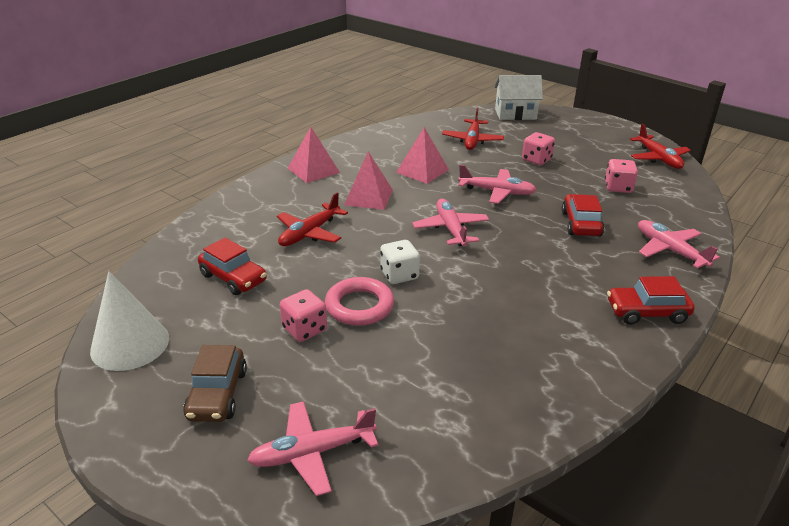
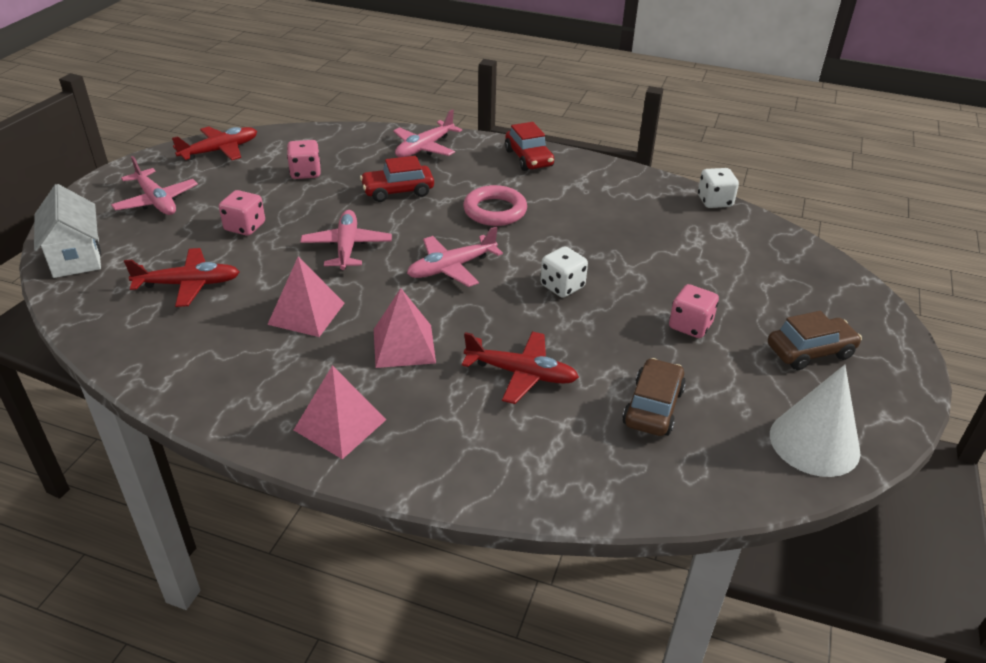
camera: 110 degrees left, 5 degrees up
(233, 278) = (653, 407): red car -> brown car
(312, 453) = (810, 283): pink plane -> pink plane (156, 201)
(359, 306) = (630, 300): pink ring -> pink ring (495, 211)
(519, 442) = (714, 201): none -> white dice

